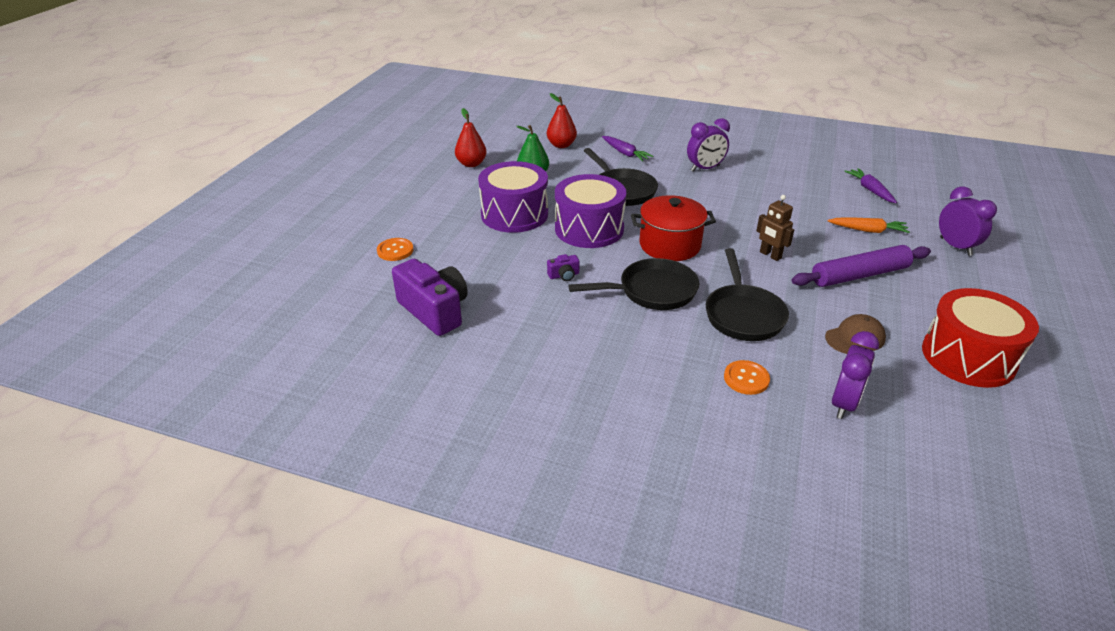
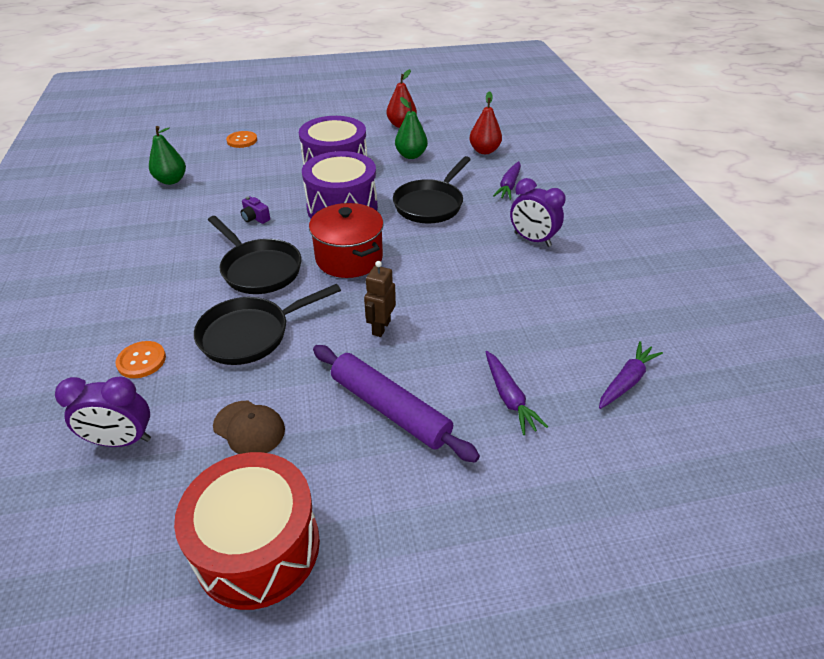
camera: 60 degrees right, 5 degrees up
(435, 311) = (171, 180): purple camera -> green pear
(867, 230) = (509, 397): orange carrot -> purple carrot
(955, 246) = (545, 500): purple clock -> none

